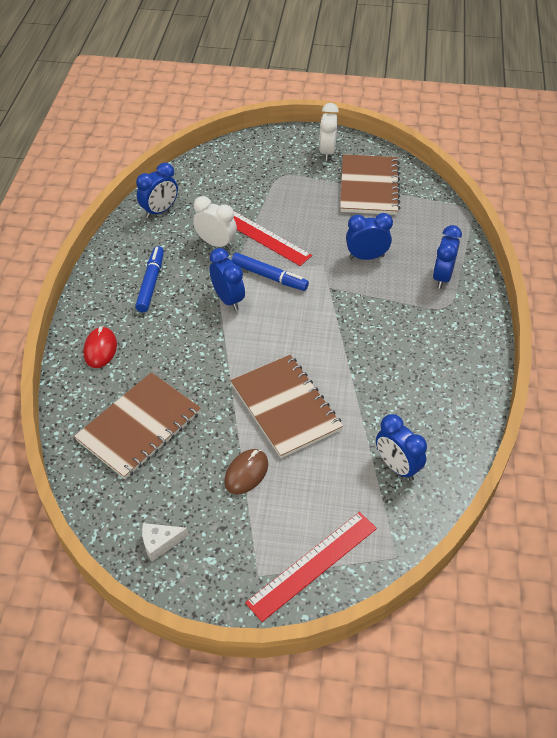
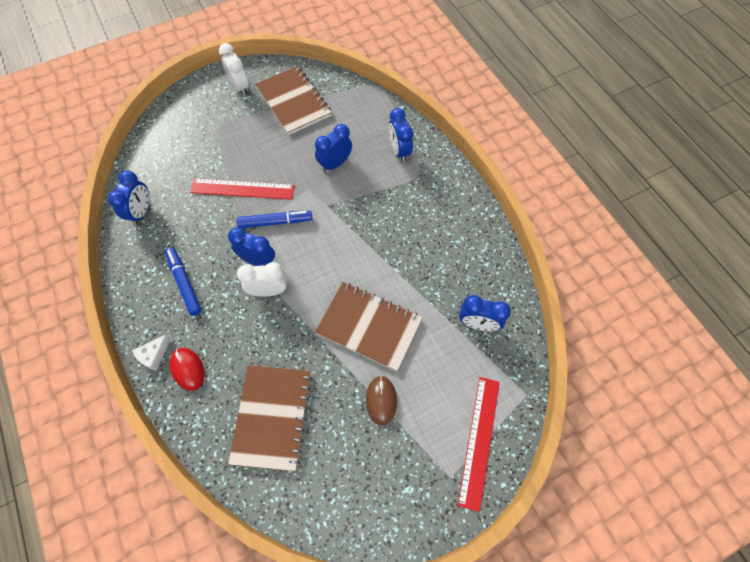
camera: 35 degrees left, 15 degrees up
(160, 543) = (362, 503): white cheese -> white cheese (154, 355)
(216, 243) = (211, 216): white clock -> white clock (269, 290)

